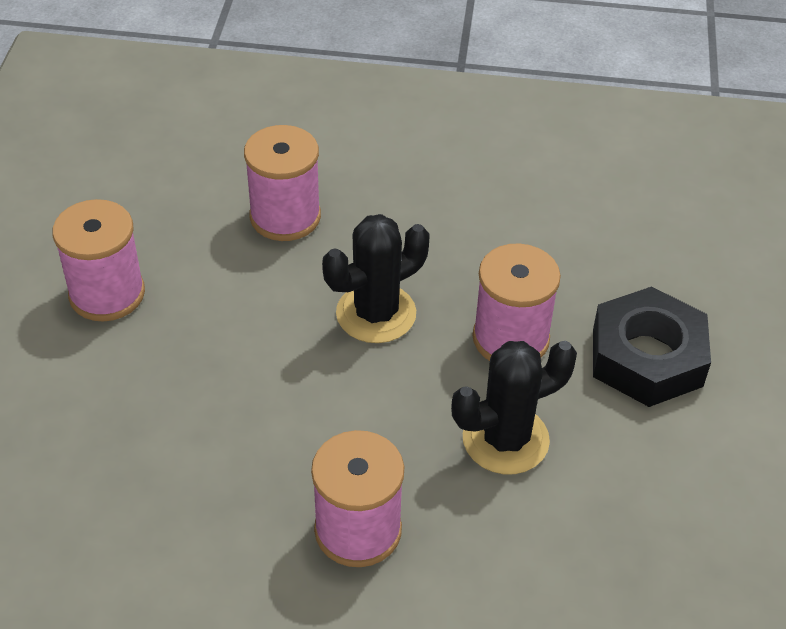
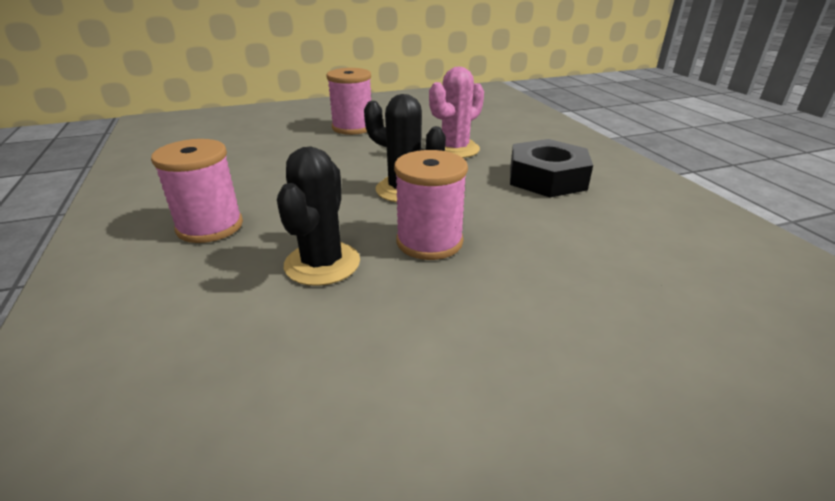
camera: 65 degrees right, 15 degrees down
(285, 217) = (455, 149): pink spool -> pink cactus
(505, 439) = (322, 263): black cactus -> black cactus turned 60 degrees clockwise
(647, 357) = (474, 317): black nut -> black nut (547, 178)

